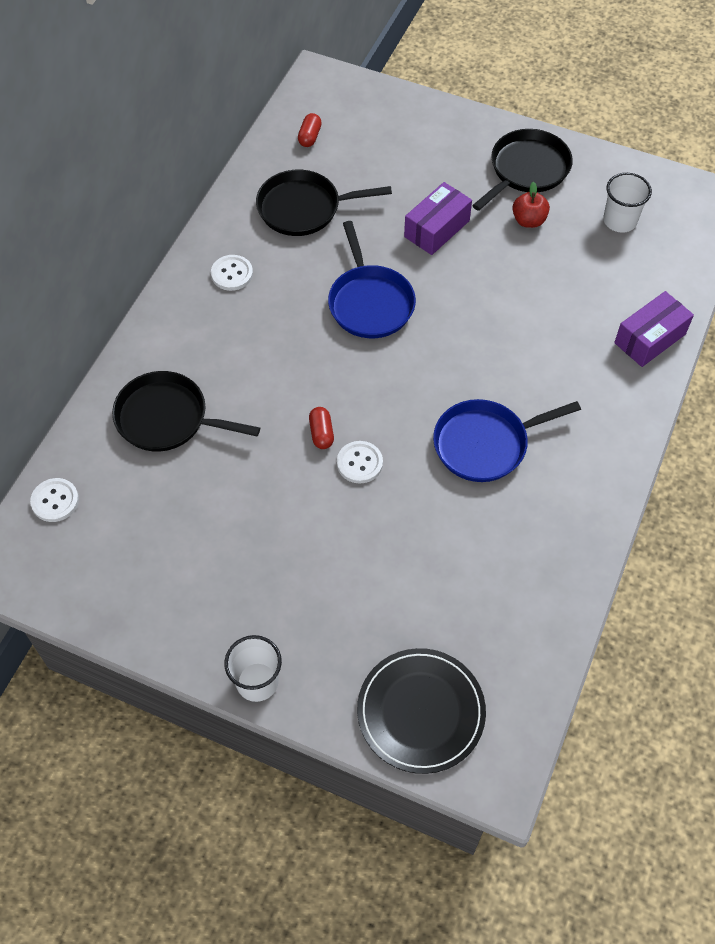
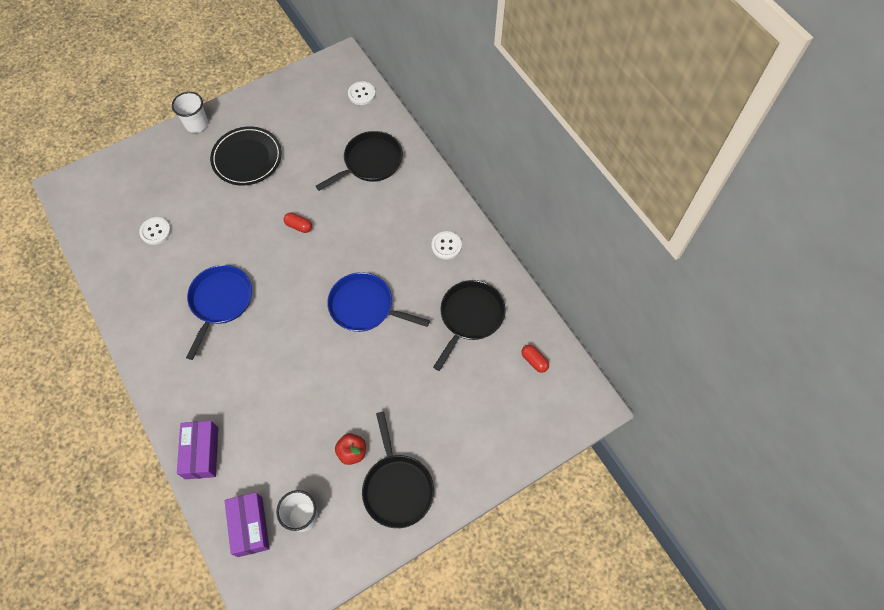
camera: 125 degrees right, 5 degrees up
(359, 463) = (265, 232): white button -> white button (155, 231)
(421, 712) = (120, 177): black plate -> black plate (247, 158)
(437, 229) = (391, 386): purple box -> purple box (250, 526)

